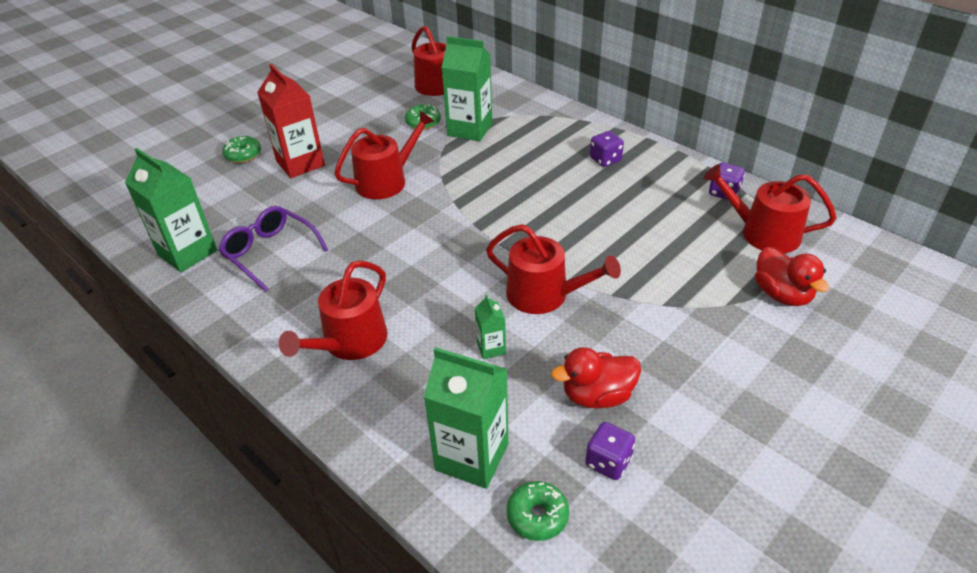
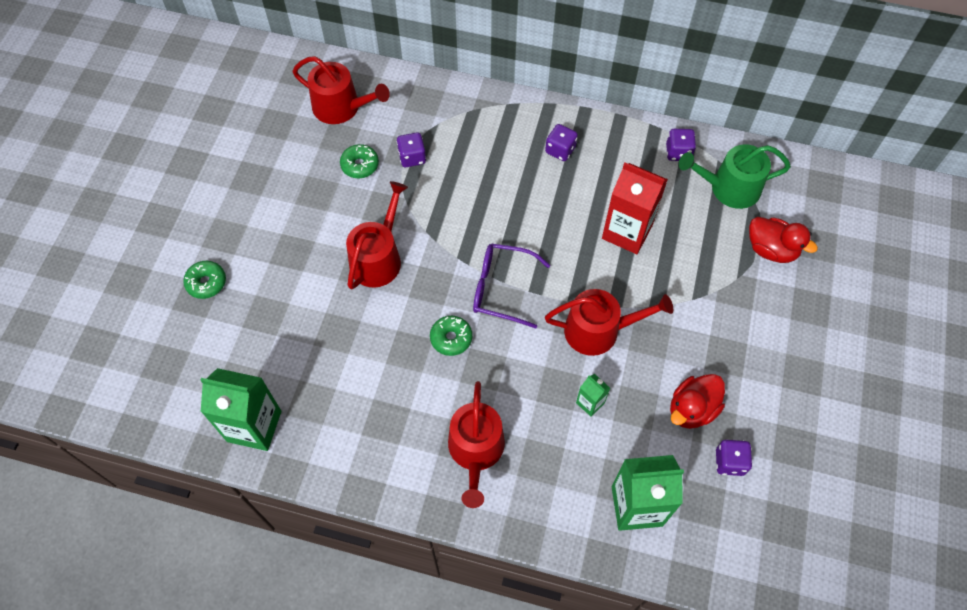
camera: 30 degrees left, 20 degrees up
(270, 253) = (334, 391): purple glasses -> purple glasses (502, 289)
(300, 163) = (276, 270): red carton -> red carton (627, 232)
(470, 129) = (412, 157): green carton -> purple dice
(537, 516) = (708, 529): green donut -> green donut (451, 338)
(763, 233) = (729, 188): red watering can -> green watering can

